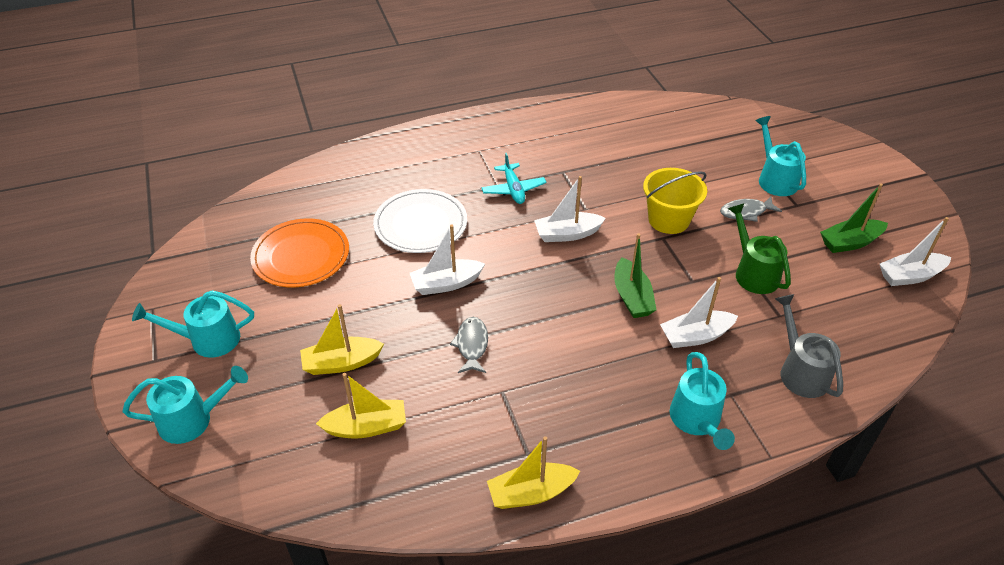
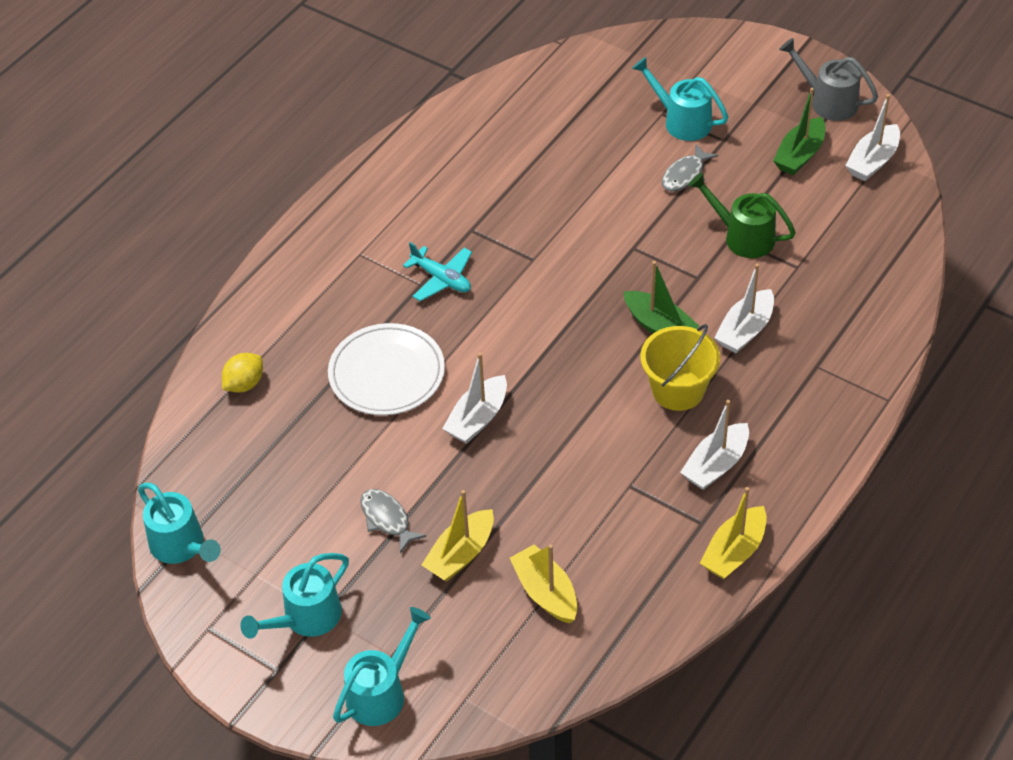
camera: 35 degrees left, 5 degrees up
(301, 256) = (301, 480): orange plate -> none
(334, 184) = (244, 384): none -> yellow lemon
(366, 427) = (545, 592): yellow boat -> yellow boat turned 75 degrees counterclockwise
(472, 345) = (562, 461): grey fish -> grey fish (387, 519)
(567, 234) = (541, 297): white boat -> white boat (715, 465)
(668, 220) = (622, 225): yellow bucket -> yellow bucket (678, 390)
(697, 422) = (810, 407): turquoise watering can -> turquoise watering can (182, 546)
(800, 371) = (853, 309): grey watering can -> grey watering can (827, 101)

